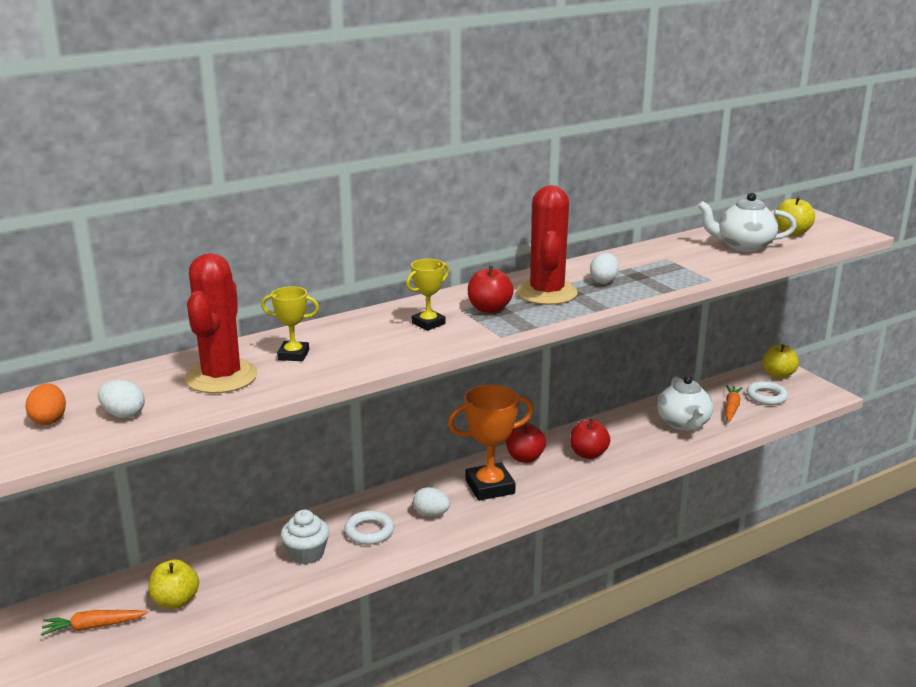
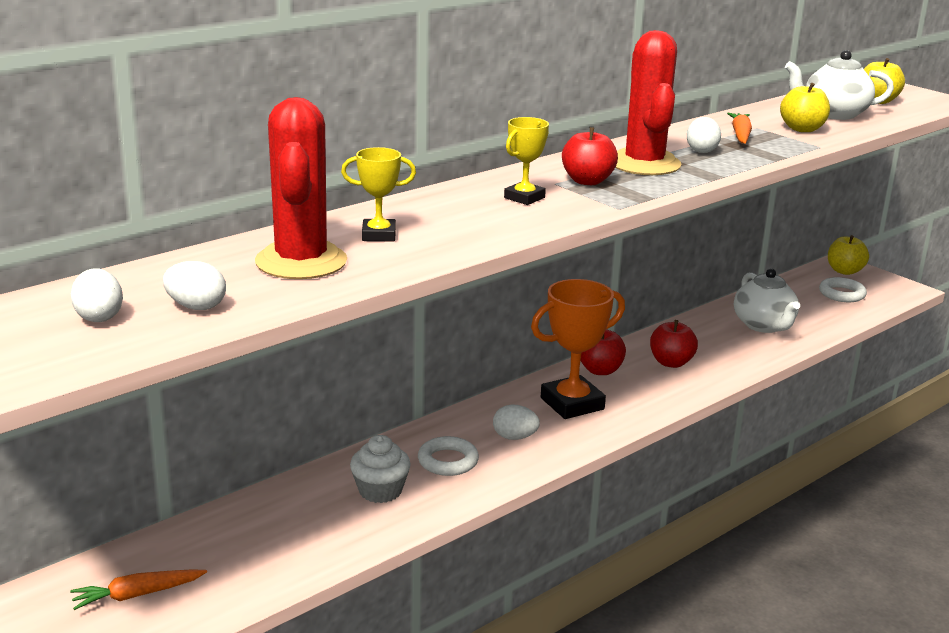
camera: 10 degrees left, 0 degrees up
(49, 420) = (99, 317): orange egg -> white egg
(175, 601) = (234, 557): yellow apple -> yellow apple (802, 129)
(731, 408) = (809, 307): orange carrot -> orange carrot (740, 135)

